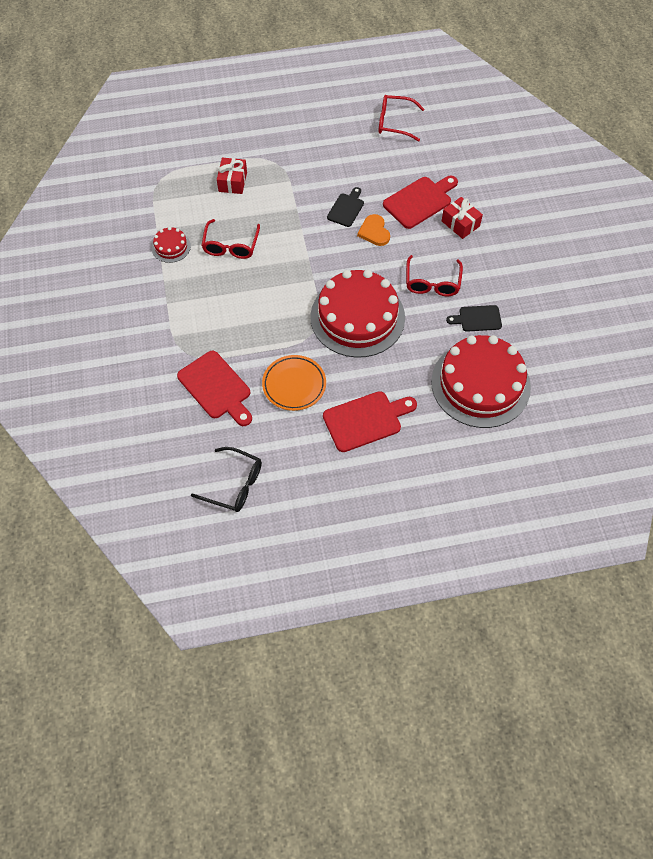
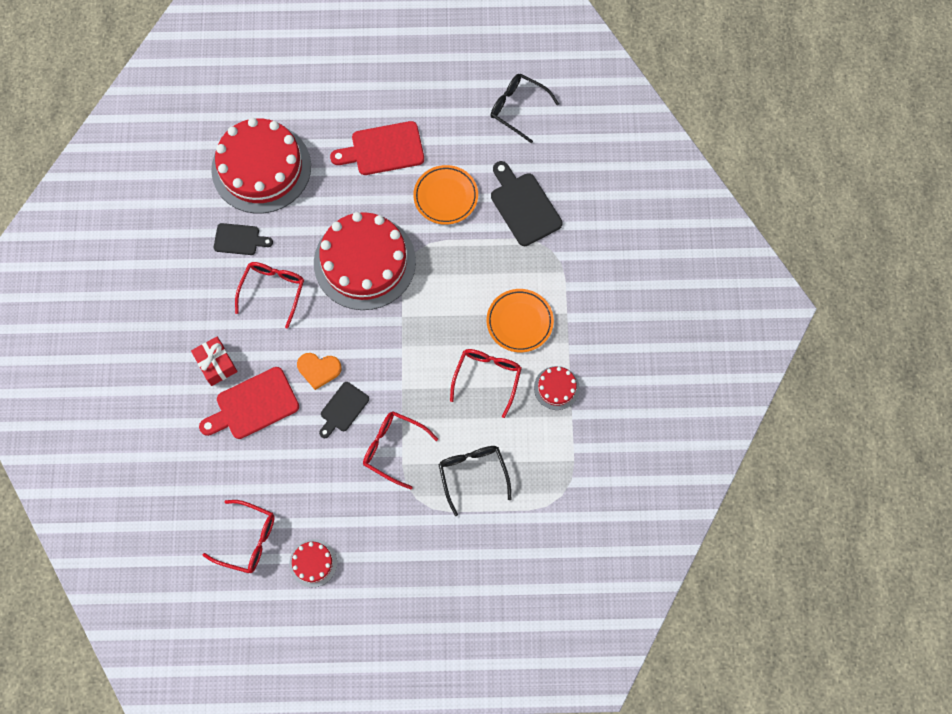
camera: 170 degrees left, 10 degrees up
(208, 290) = (519, 322): none -> orange plate
(216, 387) = (523, 206): red cutting board -> black cutting board
(232, 182) = (473, 474): red gift -> black glasses
(299, 189) = (393, 448): none -> red glasses
(342, 116) = (313, 563): none -> red cake
(374, 232) = (319, 369): orange heart -> orange heart turned 105 degrees clockwise

